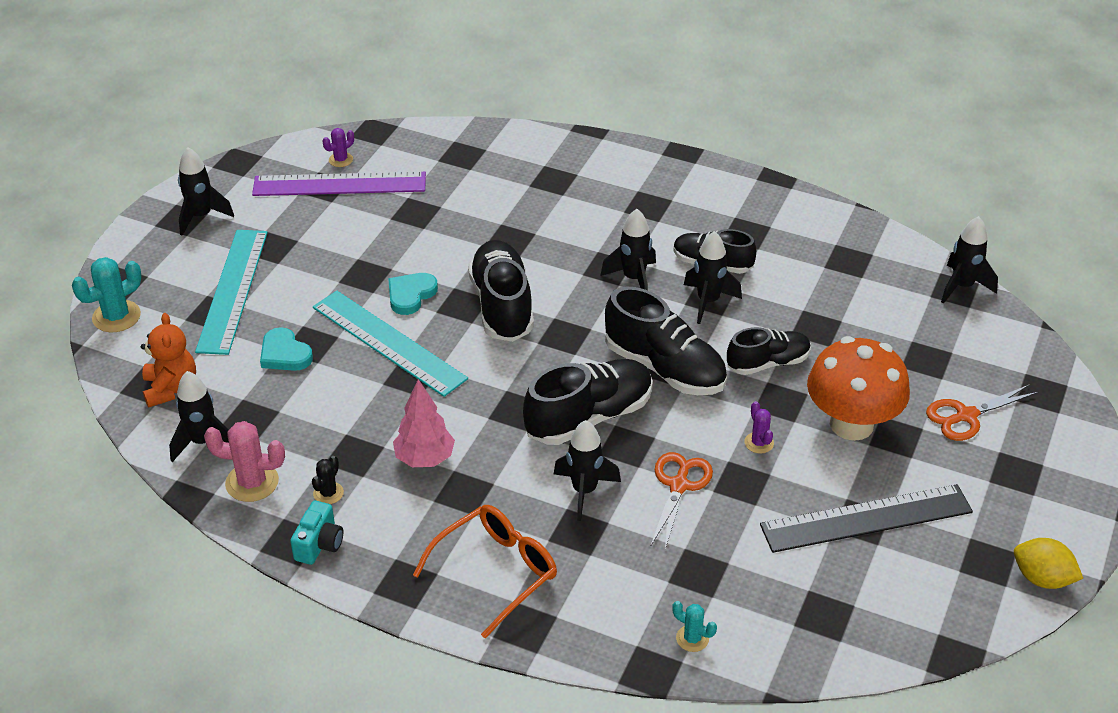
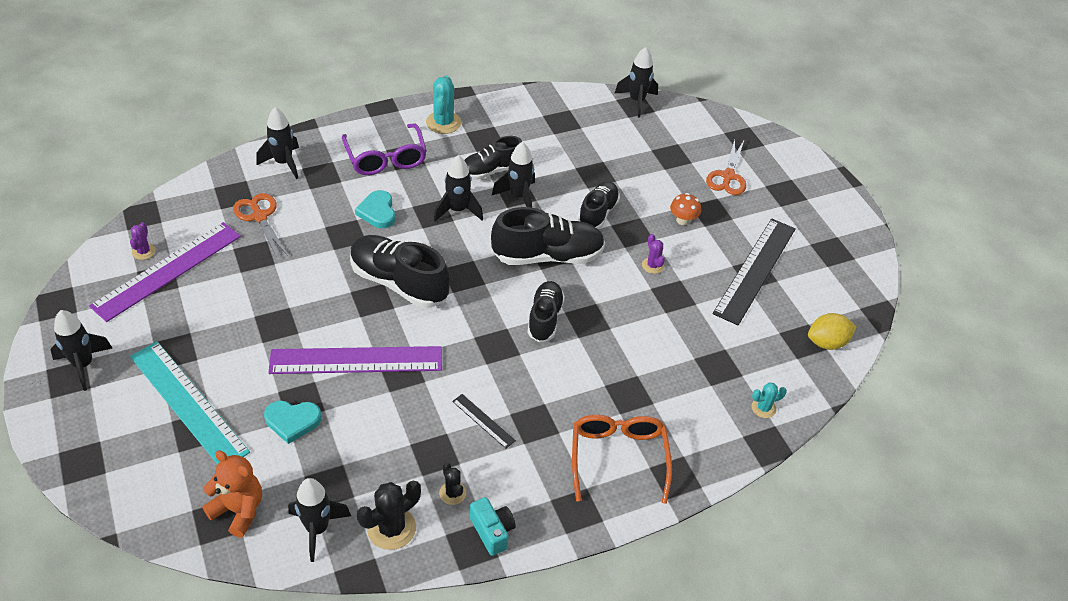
camera: 50 degrees left, 5 degrees up
(116, 316) = (116, 490): turquoise cactus -> turquoise cactus (443, 122)
(252, 482) = (391, 528): pink cactus -> black cactus
(388, 343) = (356, 360): turquoise ruler -> purple ruler
(410, 295) = (328, 317): turquoise heart -> turquoise heart (377, 212)
(424, 459) = (483, 421): pink tree -> black ruler
(584, 491) = (601, 367): black rocket -> black rocket (283, 163)
(589, 417) = (545, 318): black shoe -> black shoe, size x0.63
(627, 198) = (386, 158): none -> purple glasses
(679, 486) = (645, 323): orange scissors -> orange scissors (260, 217)
(759, 443) = (652, 265): purple cactus -> purple cactus turned 45 degrees clockwise
(851, 424) = (683, 220): orange mushroom -> orange mushroom, size x0.42
(1042, 578) = (863, 242): yellow lemon -> yellow lemon (827, 342)

